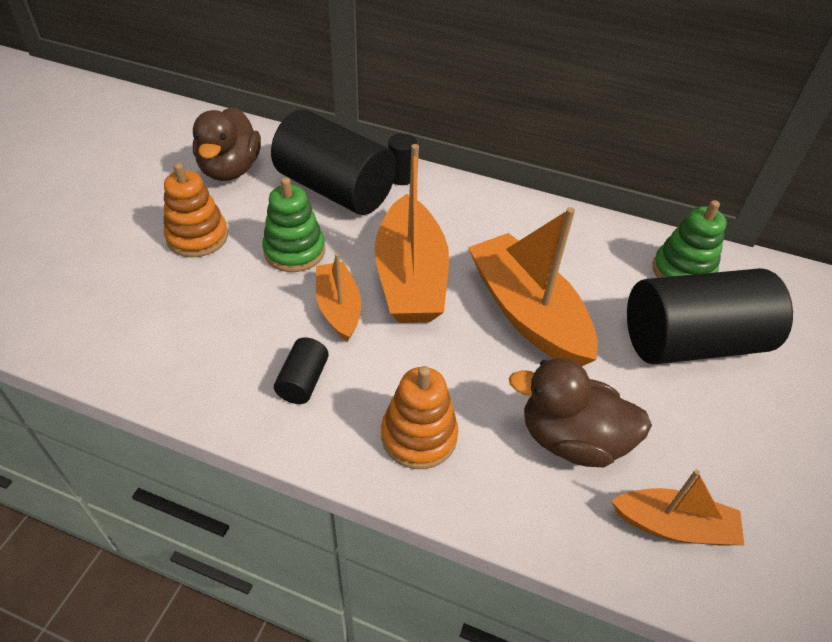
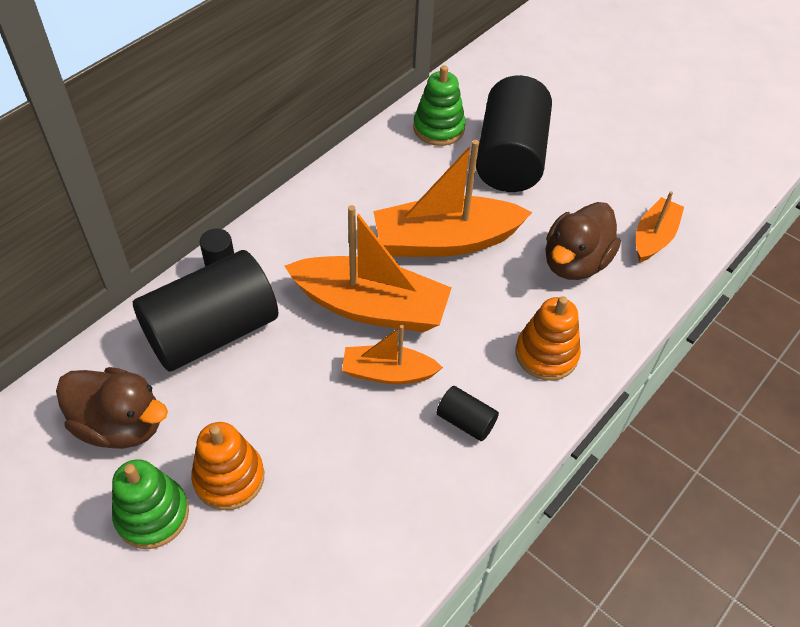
camera: 70 degrees left, 5 degrees up
(294, 251) = (294, 391): green stacking toy -> green stacking toy (152, 514)

